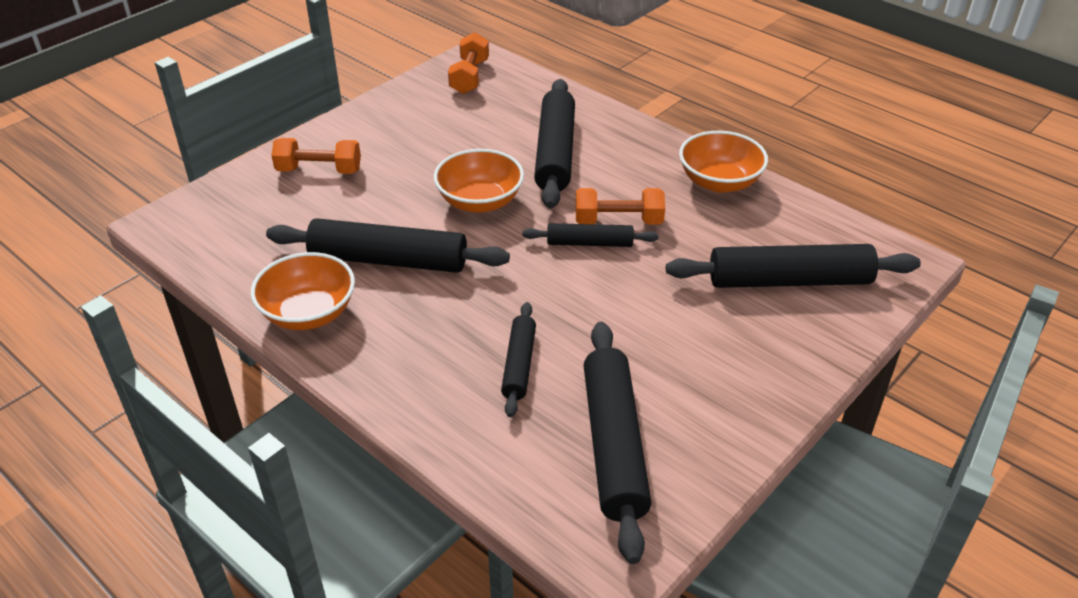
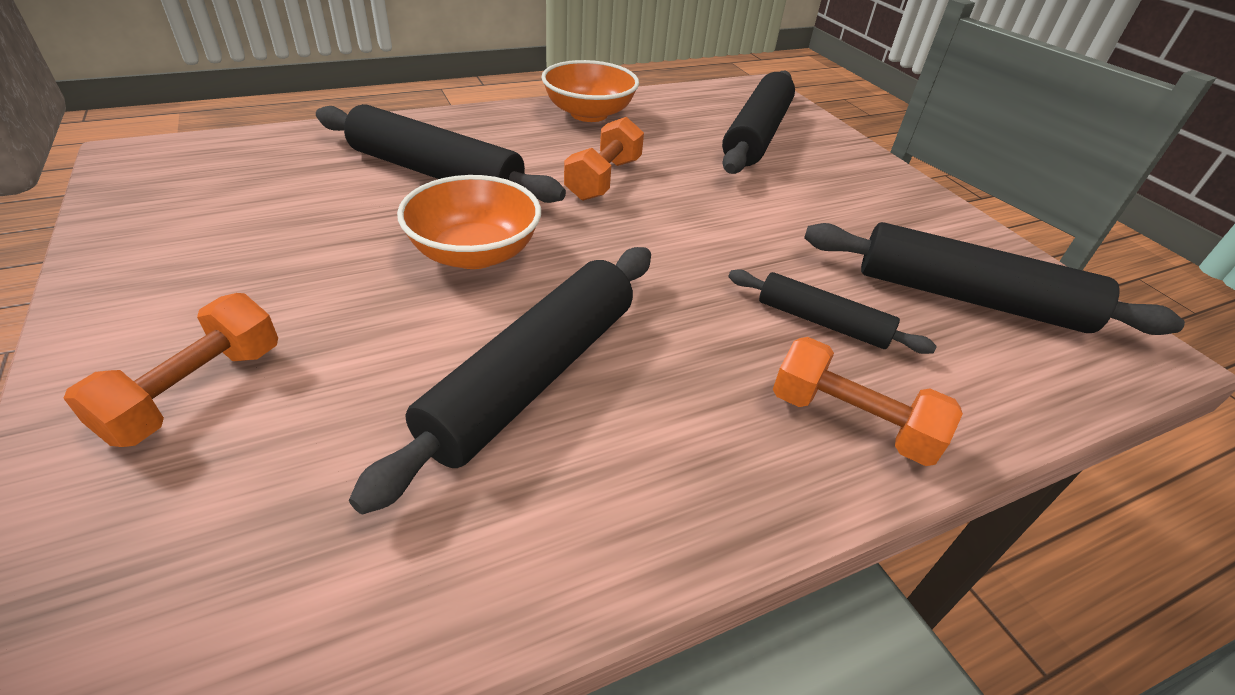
camera: 70 degrees left, 0 degrees up
(308, 313) = (606, 519): orange bowl -> none
(469, 77) = (176, 175): orange dumbbell -> orange dumbbell (851, 422)
(589, 243) = (628, 207): black rolling pin -> none

